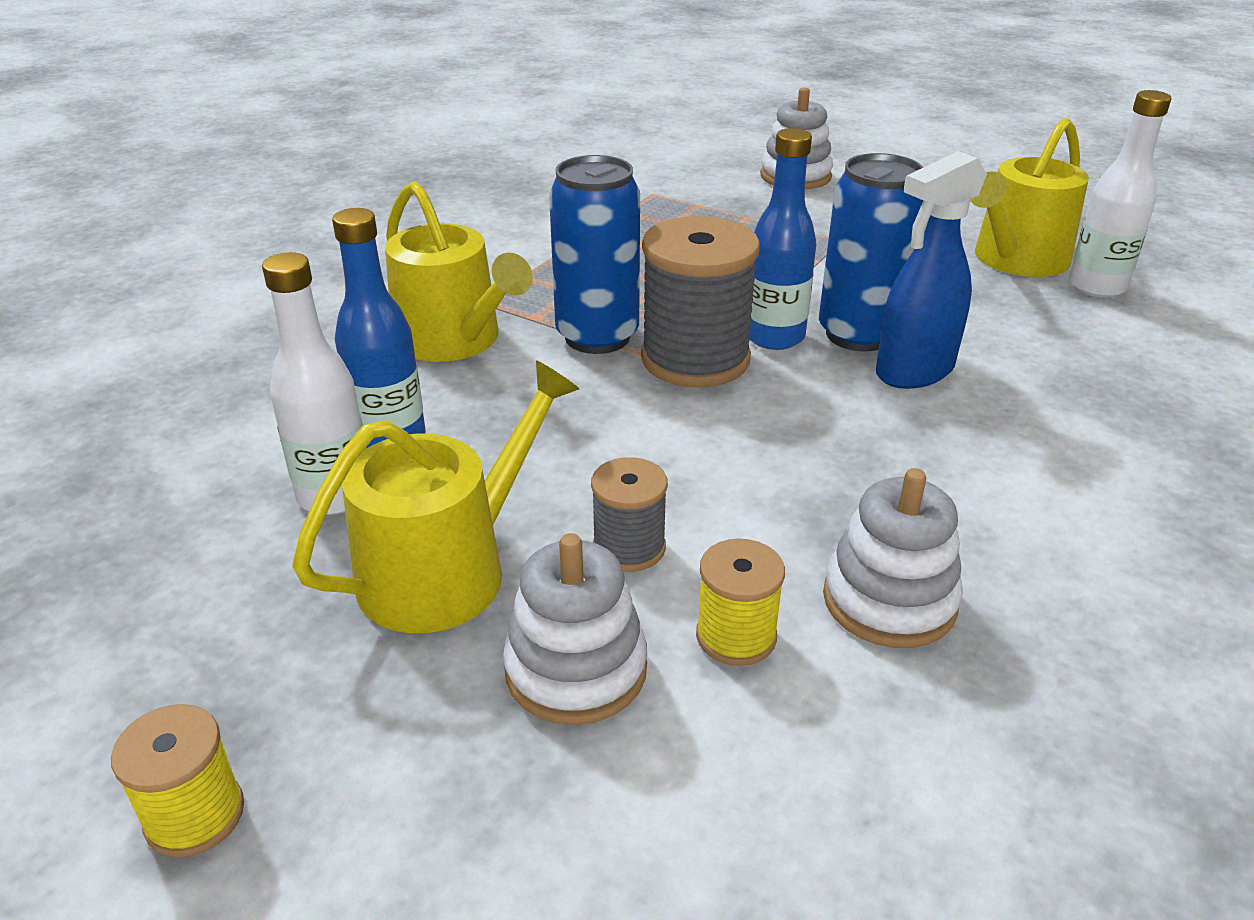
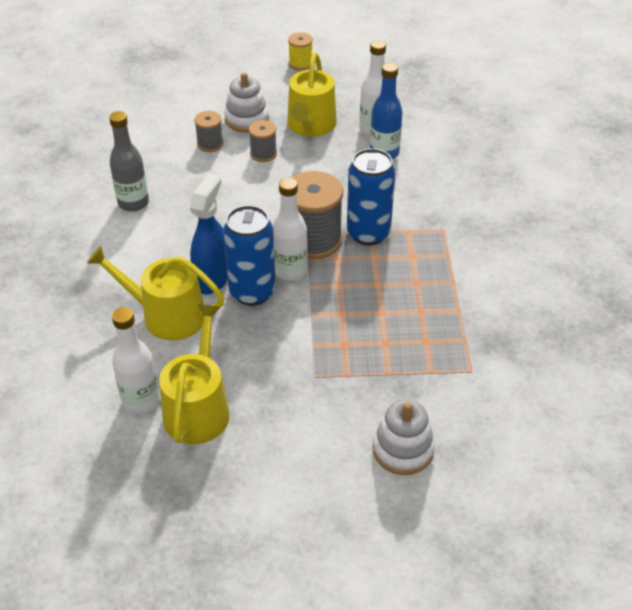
camera: 145 degrees right, 10 degrees up
(454, 340) = (424, 203): yellow watering can -> yellow watering can (166, 315)
(736, 636) = (210, 144): yellow spool -> grey spool
(774, 337) = (290, 271): blue bottle -> white bottle
(889, 600) = (171, 172): white stacking toy -> none
(1021, 562) = (133, 203): none -> grey bottle

